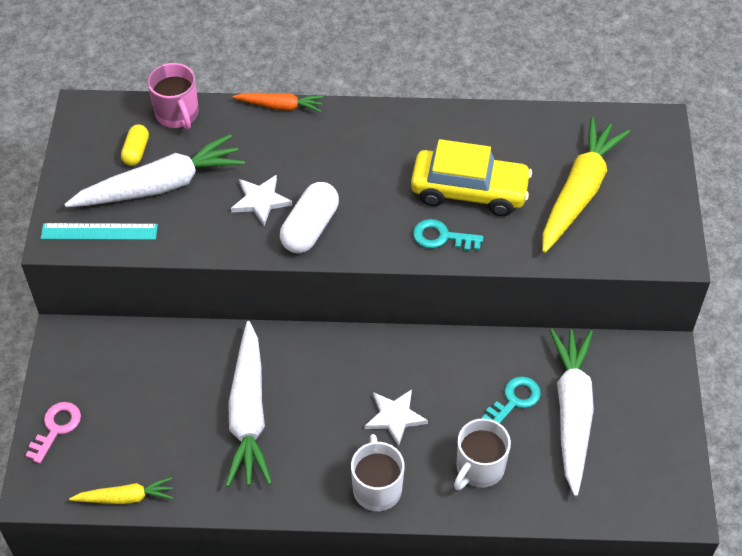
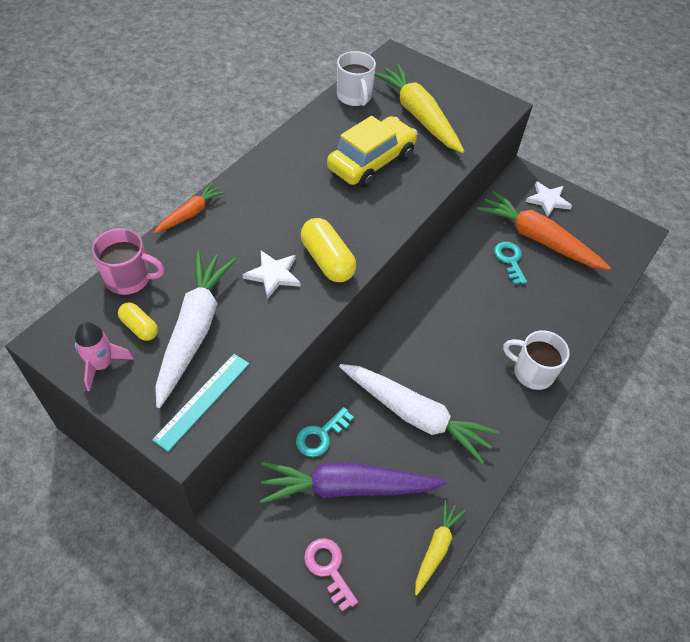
camera: 60 degrees left, 0 degrees up
(85, 153) = (102, 365): none -> pink rocket
(137, 401) = (347, 487): none -> purple carrot
(310, 228) = (327, 260): white capsule -> yellow capsule
(395, 417) = (480, 329): white star -> white star (548, 200)
(442, 237) = (399, 196): turquoise key -> turquoise key (321, 435)
(479, 468) = (551, 308): white mug -> white mug (354, 97)
(572, 412) = (538, 239): white carrot -> orange carrot

